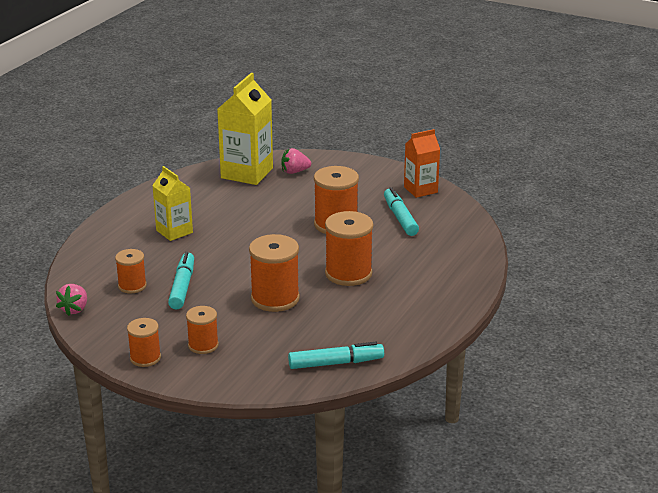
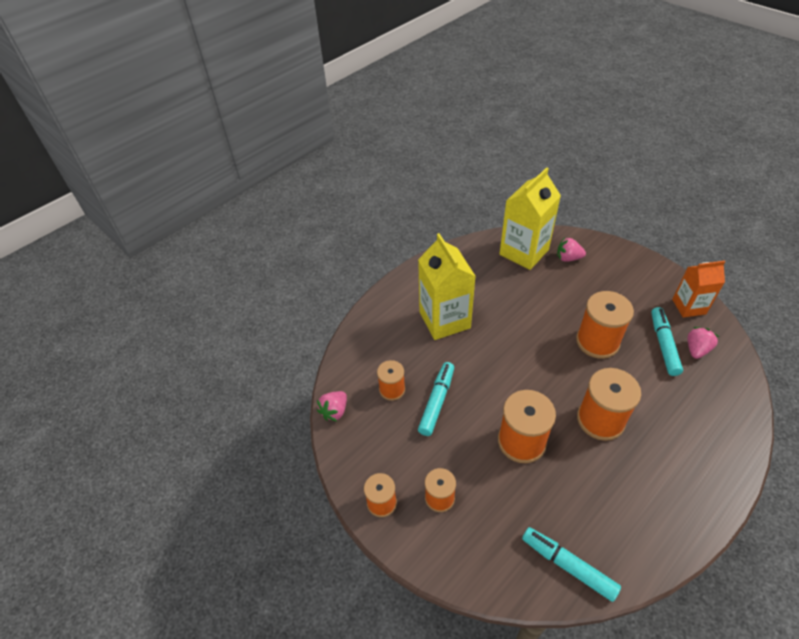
camera: 20 degrees right, 20 degrees up
(174, 231) = (444, 320): yellow carton -> yellow carton, size x1.60
(335, 363) = (568, 566): turquoise marker -> turquoise marker turned 150 degrees counterclockwise
(431, 216) = (696, 349): none -> pink strawberry

